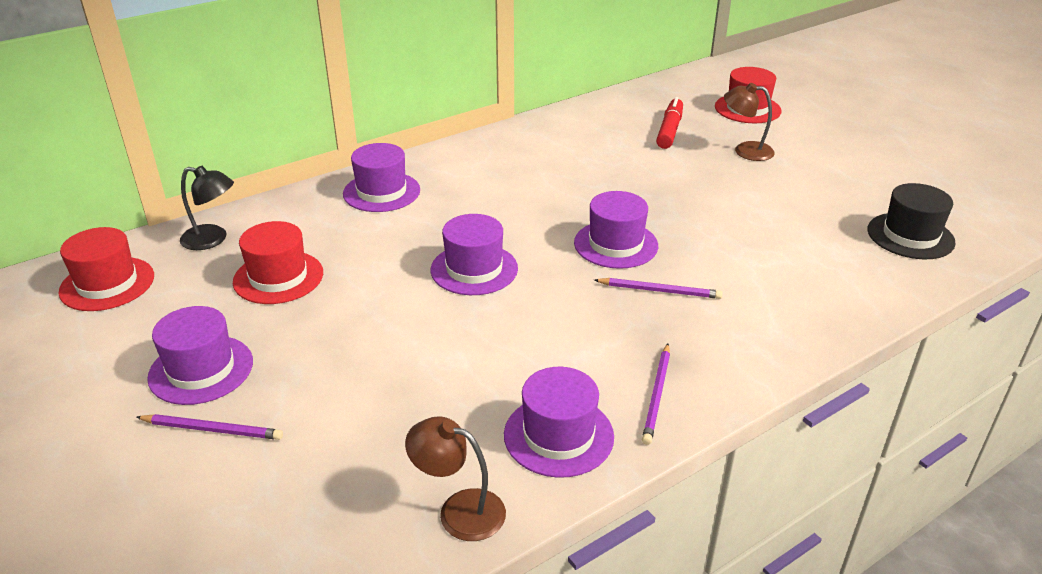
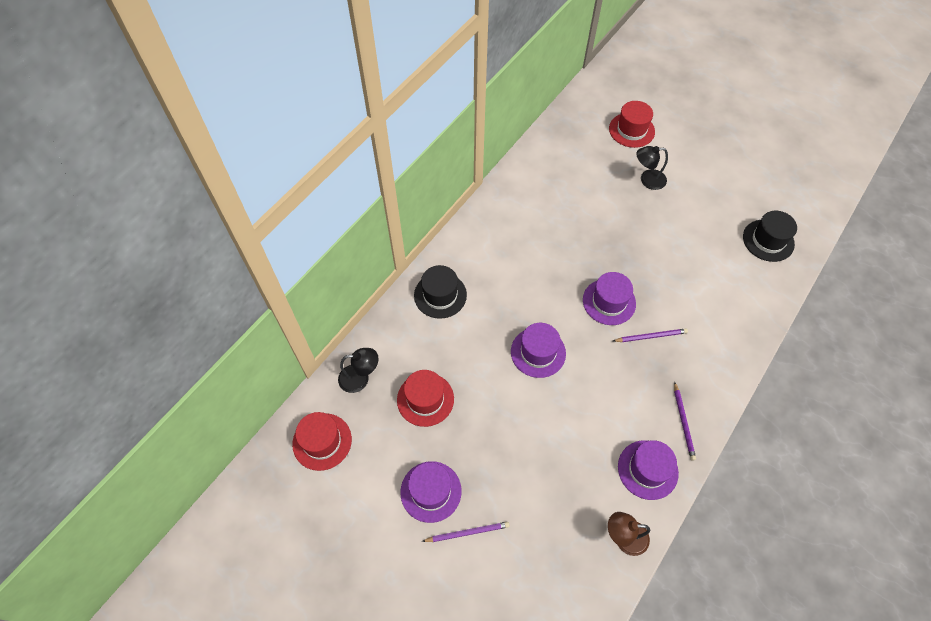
camera: 20 degrees left, 25 degrees up
(381, 192) = (440, 295): purple hat -> black hat
(669, 130) = (592, 170): red marker -> none
(745, 150) = (647, 180): brown lamp -> black lamp

